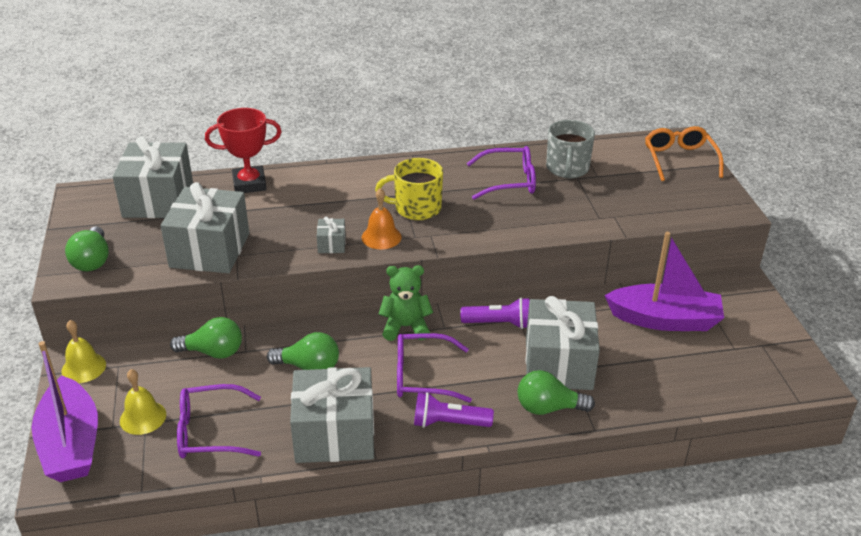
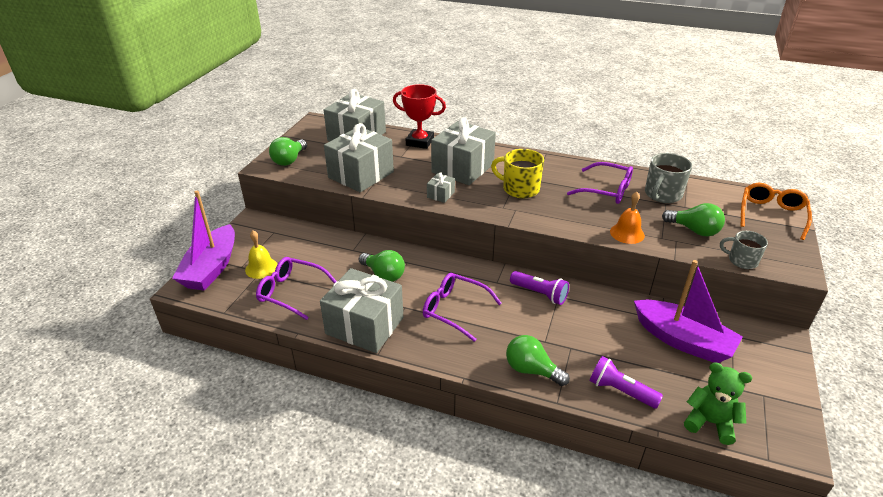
camera: 30 degrees right, 0 degrees up
(83, 367) = (255, 226): yellow bell -> none
(213, 352) = (333, 243): green light bulb -> green light bulb (694, 230)
(381, 237) = (478, 200): orange bell -> orange bell (627, 233)
(405, 327) = (469, 272): green teddy bear -> green teddy bear (710, 422)
(448, 423) = (448, 350): purple flashlight -> purple flashlight (620, 391)
(558, 363) = (565, 340): grey gift -> grey gift (462, 168)
(685, 217) = (742, 260): none -> grey mug

